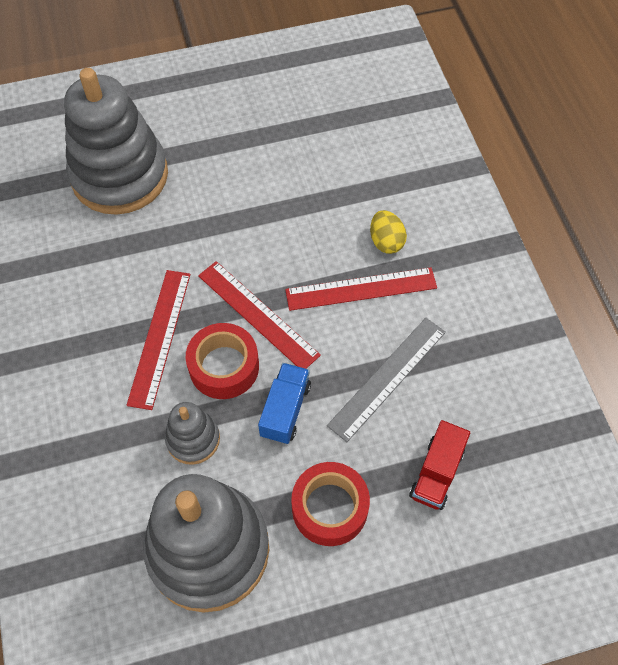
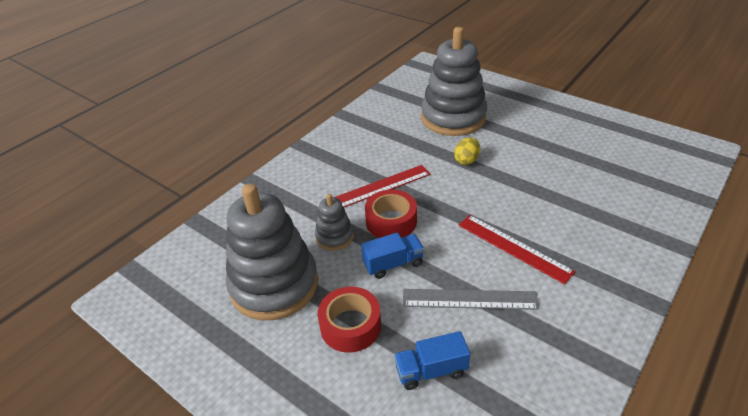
camera: 55 degrees right, 20 degrees down
(258, 314) = (439, 214): red ruler -> none
(386, 241) = (562, 238): yellow egg -> yellow egg (466, 160)
(436, 473) = (431, 370): red truck -> blue truck

